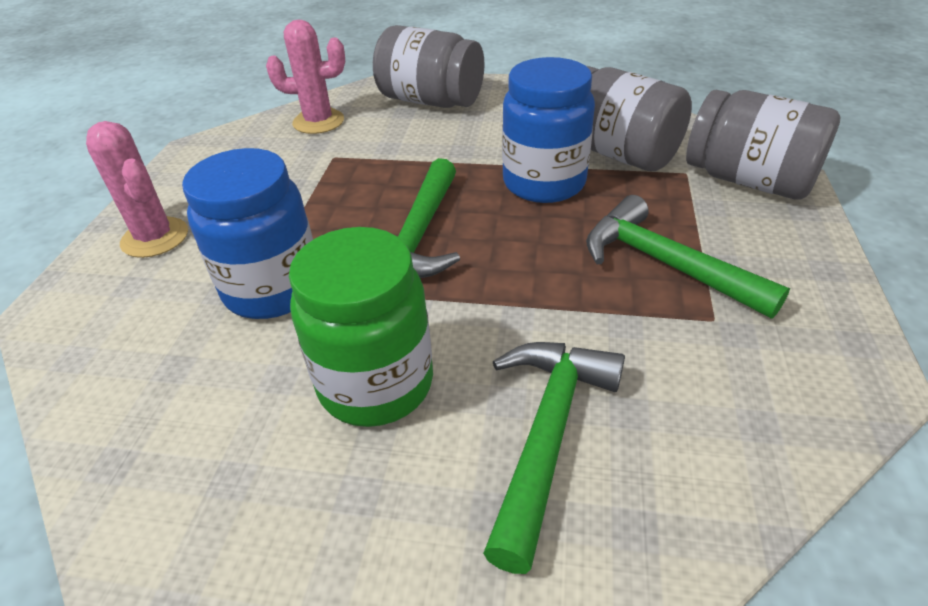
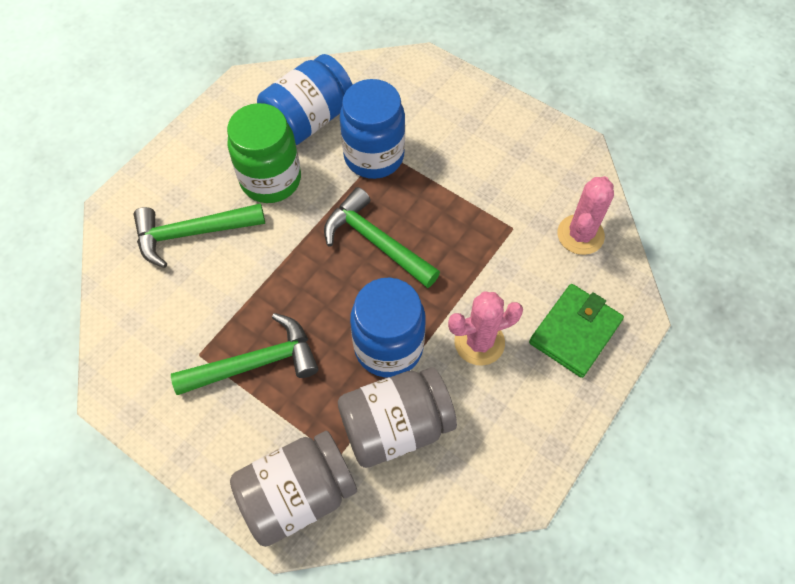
camera: 115 degrees right, 20 degrees up
(155, 238) = (465, 111): pink cactus -> pink cactus (479, 342)
(218, 395) = (308, 119): none -> blue jar
(431, 101) = (575, 332): grey jar -> green wallet
(548, 435) = (192, 233): green hammer -> green hammer turned 120 degrees clockwise

